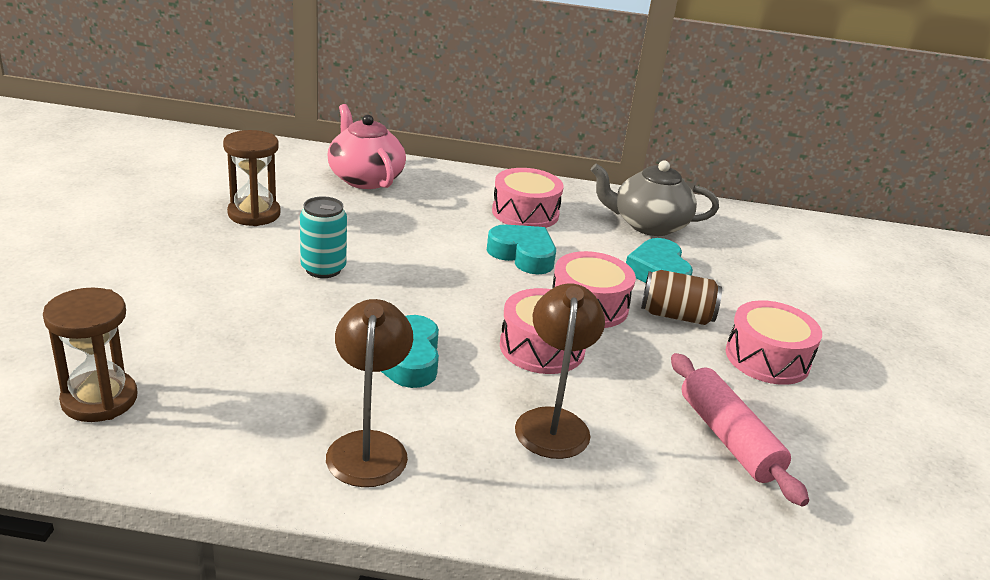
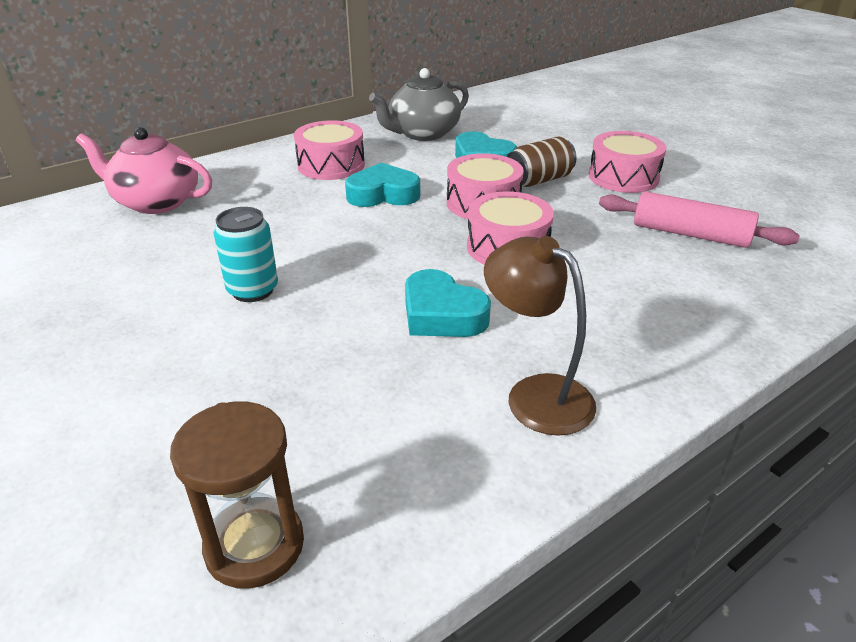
camera: 40 degrees left, 5 degrees up
(254, 214) = (101, 283): brown hourglass -> none
(552, 422) = (601, 290): brown lamp -> none

